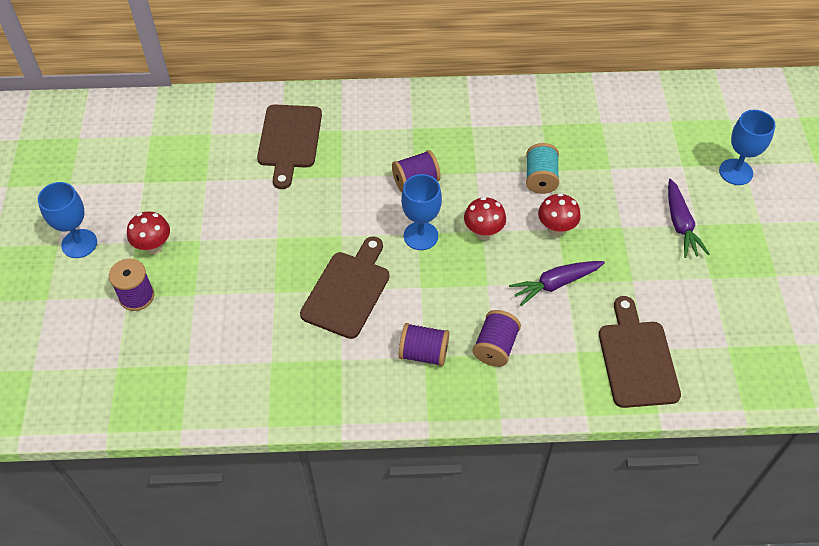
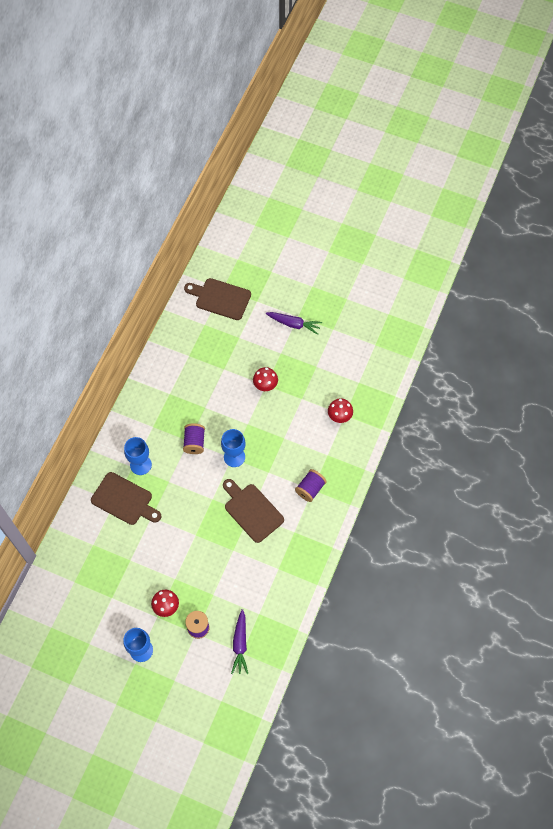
camera: 65 degrees left, 10 degrees up
(483, 232) = (249, 424): red mushroom -> red mushroom (339, 417)
(495, 347) = (323, 452): purple spool -> none
(540, 178) = (227, 376): turquoise spool -> none
(555, 284) = (300, 404): purple carrot -> purple carrot (240, 644)
(637, 359) = (362, 389): brown cutting board -> brown cutting board (220, 298)
(735, 172) = (274, 278): blue goblet -> blue goblet (140, 465)

